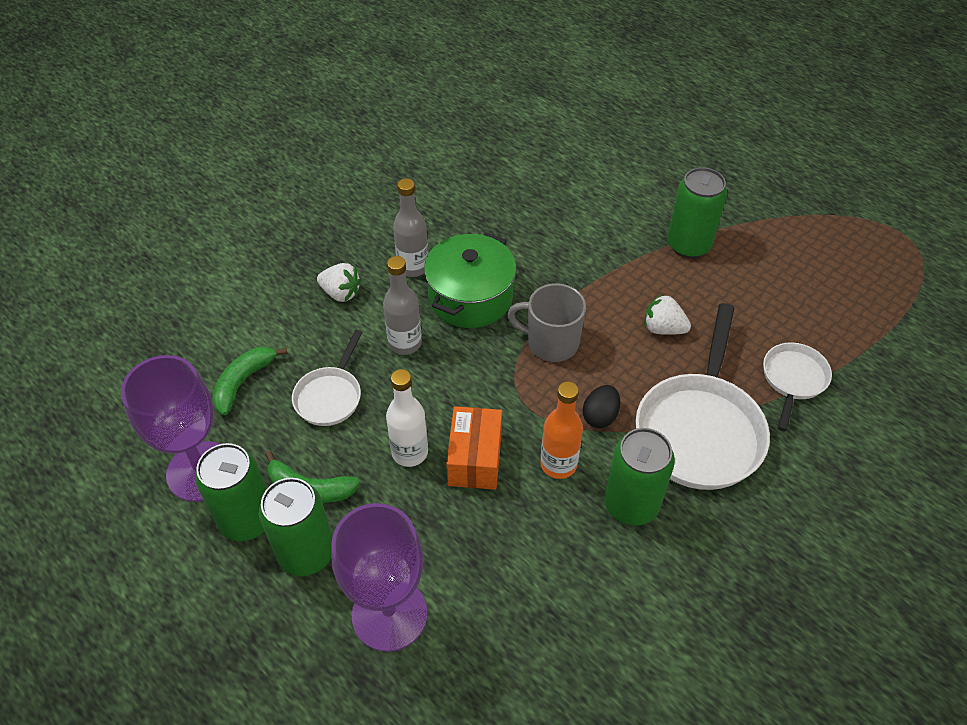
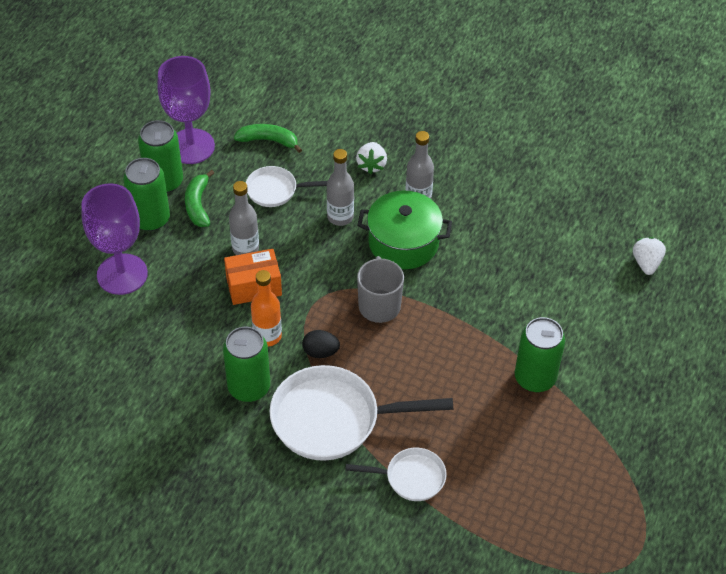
camera: 70 degrees right, 0 degrees up
(410, 452) = (245, 248): white bottle -> grey bottle
(663, 328) = (427, 376): white strawberry -> white strawberry (646, 263)

